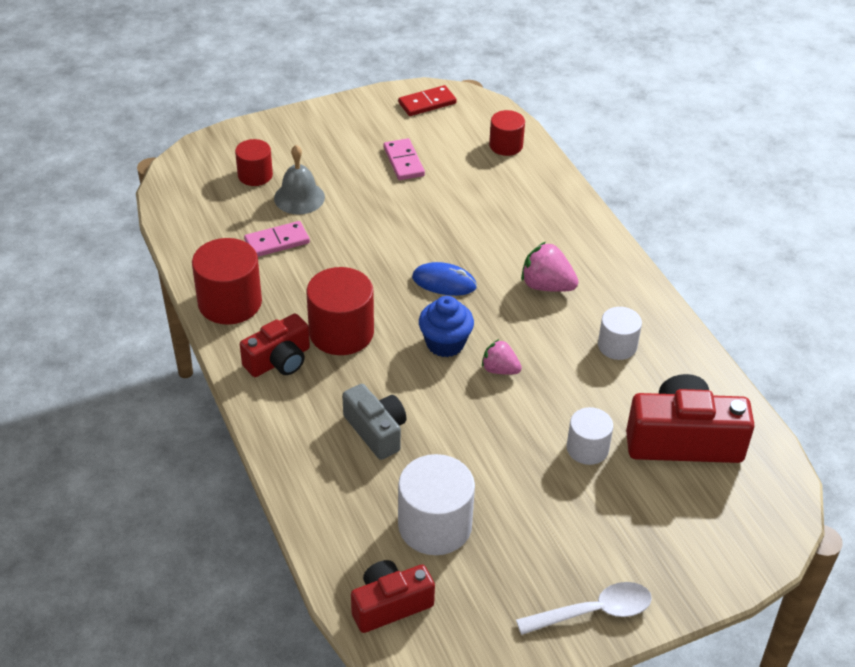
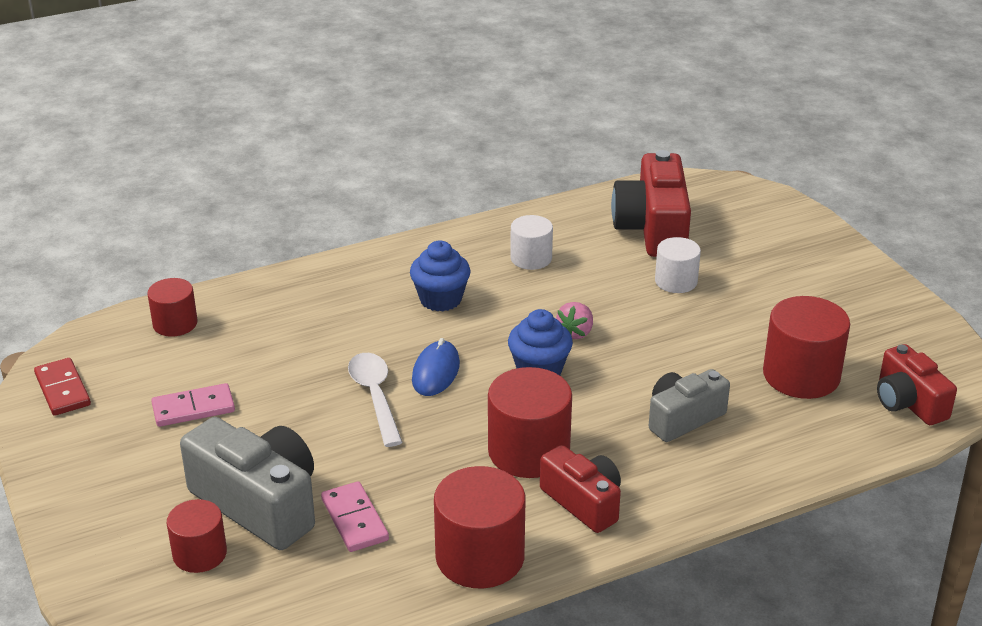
camera: 90 degrees left, 10 degrees down
(299, 197) = (259, 504): grey bell -> grey camera
(435, 525) = (801, 375): white cylinder -> red cylinder
(546, 286) = (440, 299): pink strawberry -> blue cupcake
(593, 612) = (867, 285): white spoon -> white spoon (375, 396)

